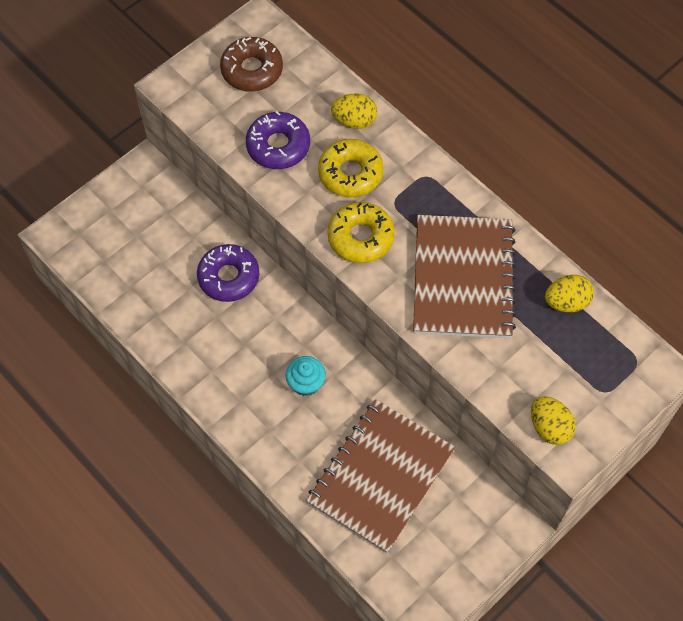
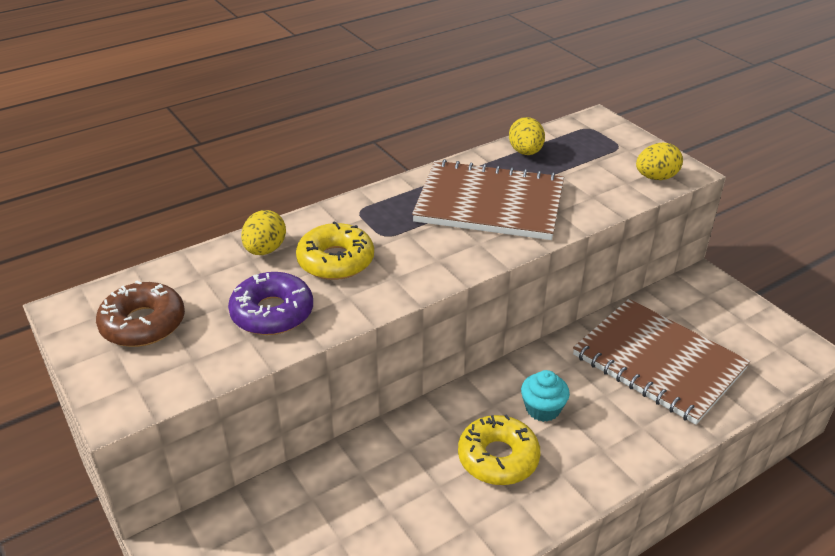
camera: 80 degrees left, 25 degrees down
(228, 277) = (384, 466): purple donut -> none
(360, 237) = (423, 263): yellow donut -> yellow donut (498, 458)

